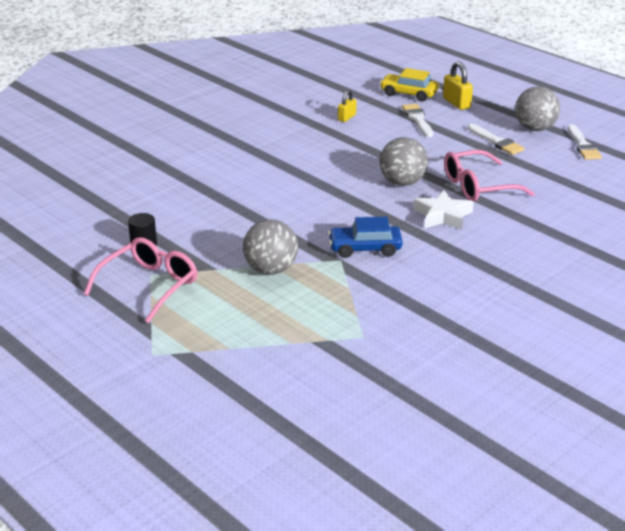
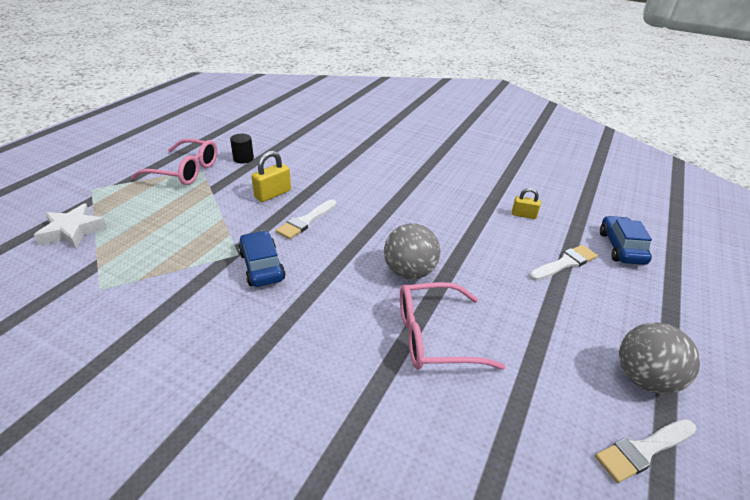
camera: 70 degrees right, 5 degrees up
(271, 269) = (215, 219): grey ball -> none
(408, 94) = (621, 248): yellow car -> blue car
(443, 216) = (349, 314): white star -> white star (72, 231)
(456, 103) = (639, 289): yellow padlock -> yellow padlock (273, 194)
(478, 186) = (434, 336): pink glasses -> pink glasses turned 60 degrees counterclockwise
(496, 142) = (567, 340): white brush -> white brush (306, 221)

